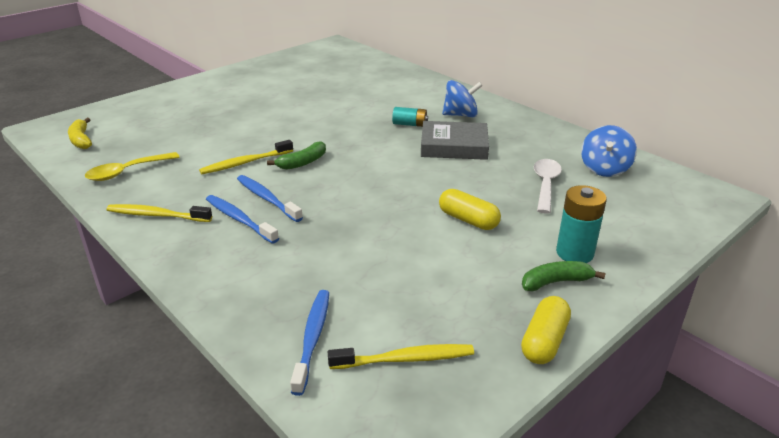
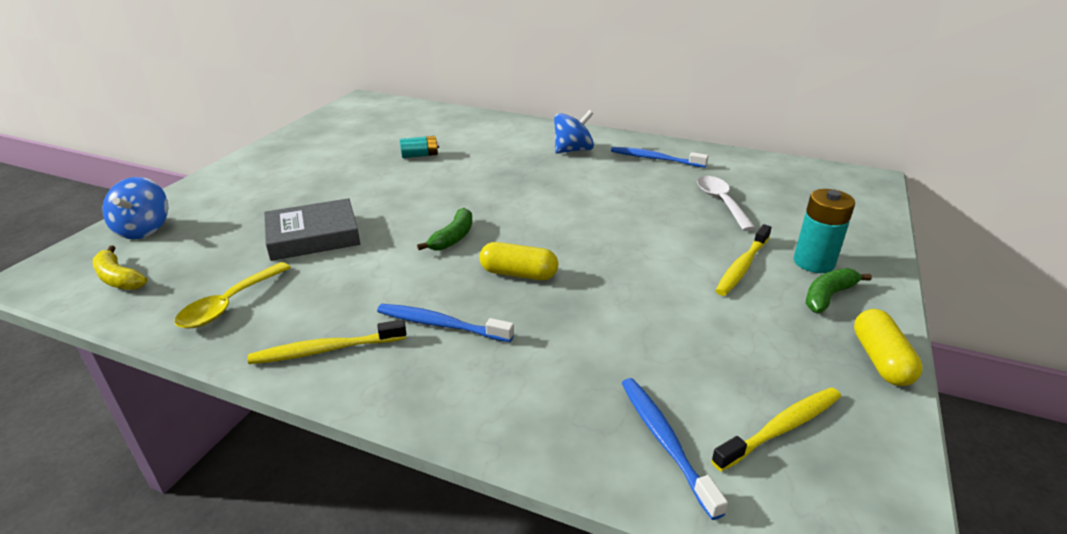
camera: 25 degrees left, 0 degrees up
(245, 163) = (383, 254): yellow toothbrush -> yellow toothbrush (742, 266)
(267, 199) = (451, 290): blue toothbrush -> blue toothbrush (655, 159)
(409, 124) = (531, 170): turquoise battery -> turquoise battery (420, 155)
(454, 146) = (598, 183): grey book -> grey book (313, 236)
(468, 220) = (688, 256): yellow capsule -> yellow capsule (518, 274)
(604, 169) = (754, 175): blue spinning top -> blue spinning top (144, 229)

